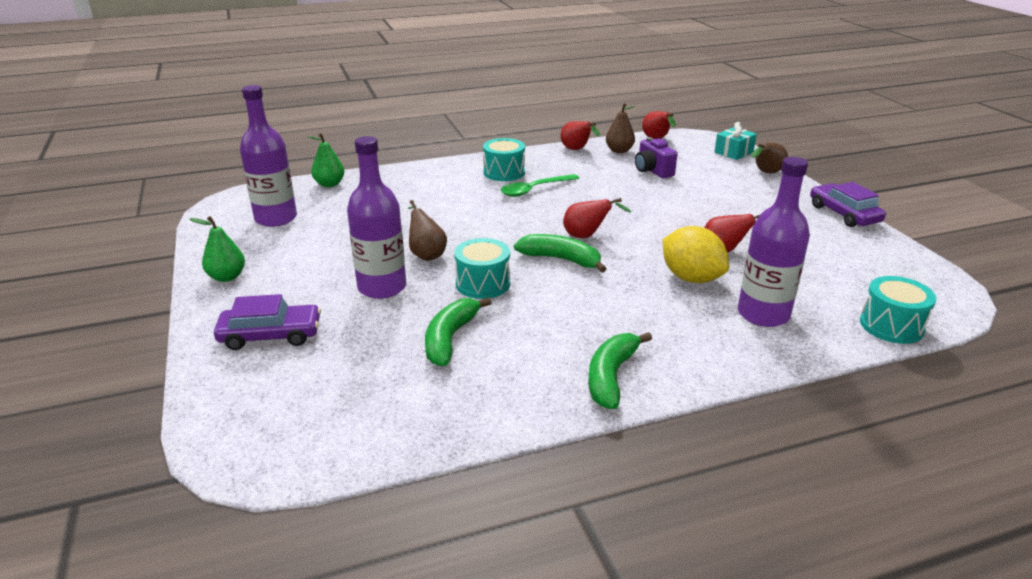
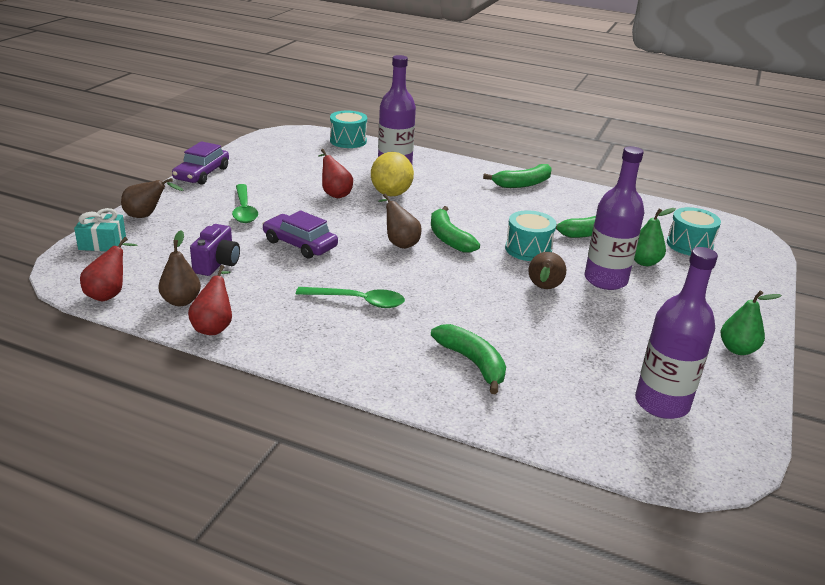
camera: 140 degrees left, 0 degrees up
(270, 335) = (712, 284): purple car -> purple car (300, 244)
(329, 184) = (562, 431): green pear -> green pear (644, 262)
(416, 191) = (473, 363): none -> green banana
(504, 172) = (346, 338): turquoise drum -> turquoise drum (689, 245)
(587, 236) = (399, 243): red pear -> brown pear
(736, 205) = (244, 210): none -> green spoon

